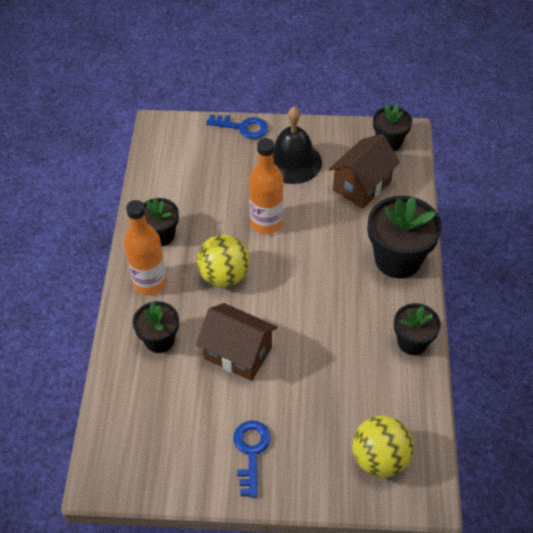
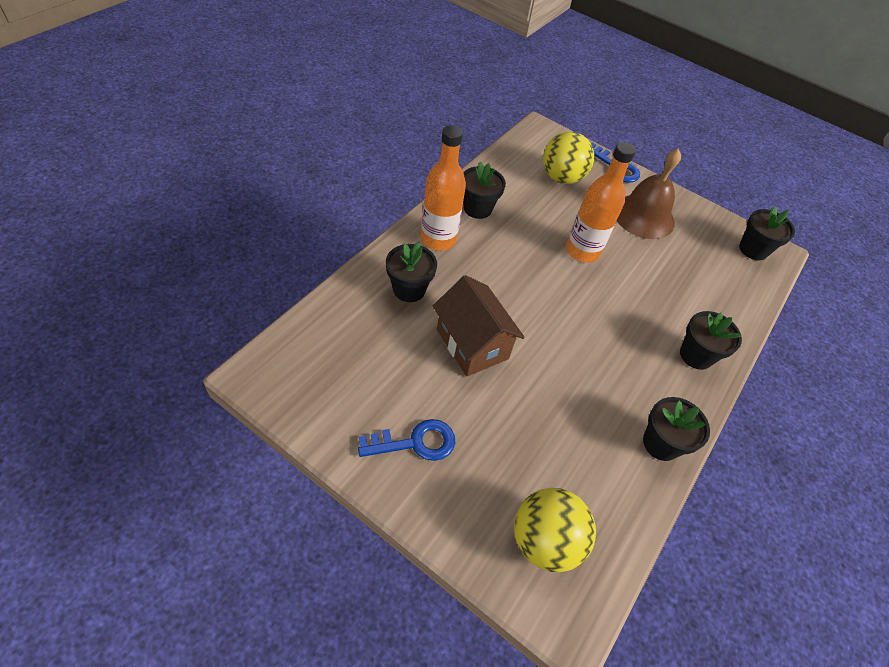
camera: 25 degrees right, 0 degrees up
(224, 276) = (509, 271): yellow ball -> yellow ball (561, 178)
(251, 452) = (415, 442): blue key -> blue key turned 45 degrees clockwise
(293, 162) = (643, 216): black bell -> brown bell
(362, 185) = (700, 271): brown house -> none
(397, 259) = (696, 355): black flower pot -> black flower pot, size x0.60

